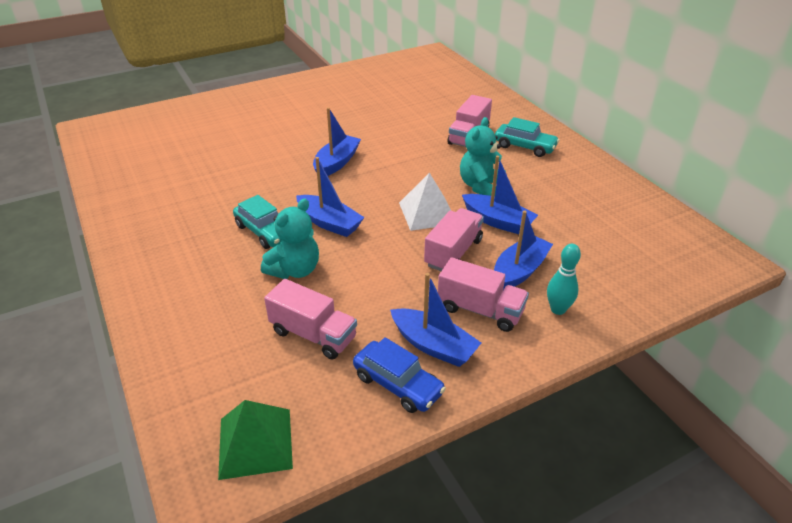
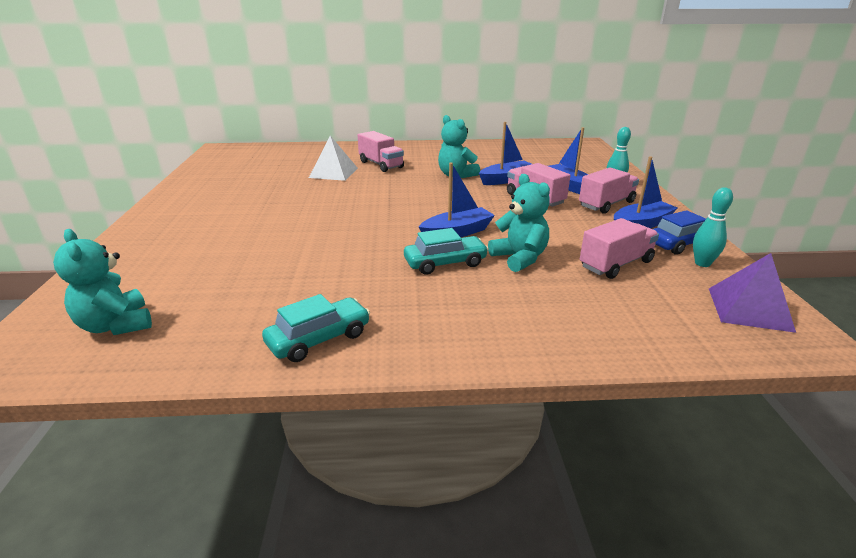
camera: 65 degrees left, 10 degrees down
(131, 139) = (116, 325): none -> turquoise teddy bear
(255, 443) = (749, 309): green pyramid -> purple pyramid
(336, 163) = (359, 214): blue boat -> none
(350, 404) = (702, 263): none -> turquoise bowling pin
(427, 213) = (475, 196): white pyramid -> white pyramid (333, 172)
(525, 147) = (418, 154): turquoise car -> turquoise car (319, 339)

